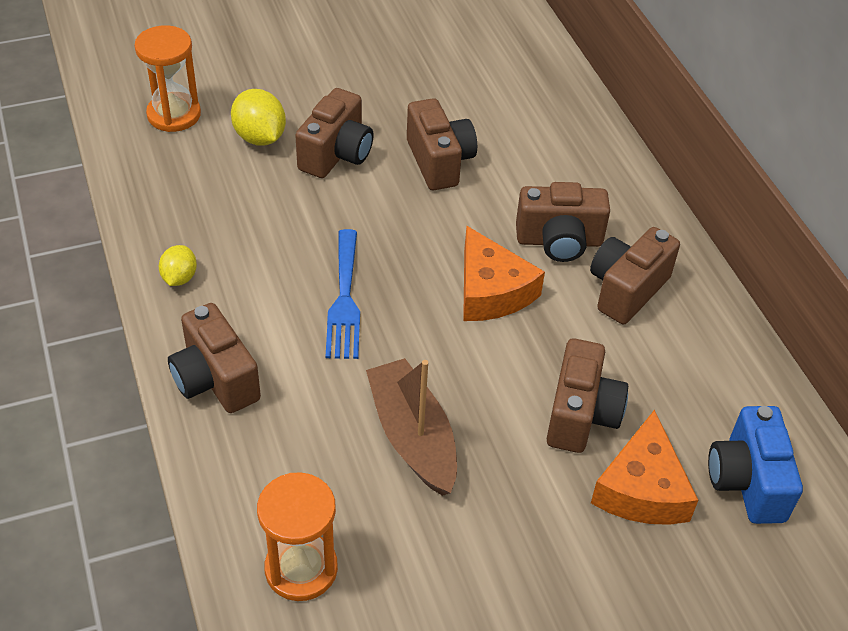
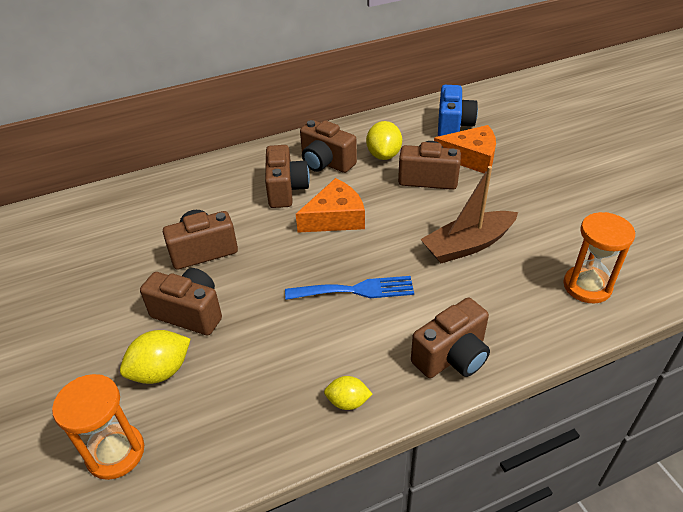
camera: 90 degrees left, 5 degrees down
(648, 365) = (384, 155): none -> yellow lemon
(747, 481) = (453, 126): blue camera -> blue camera turned 75 degrees counterclockwise

